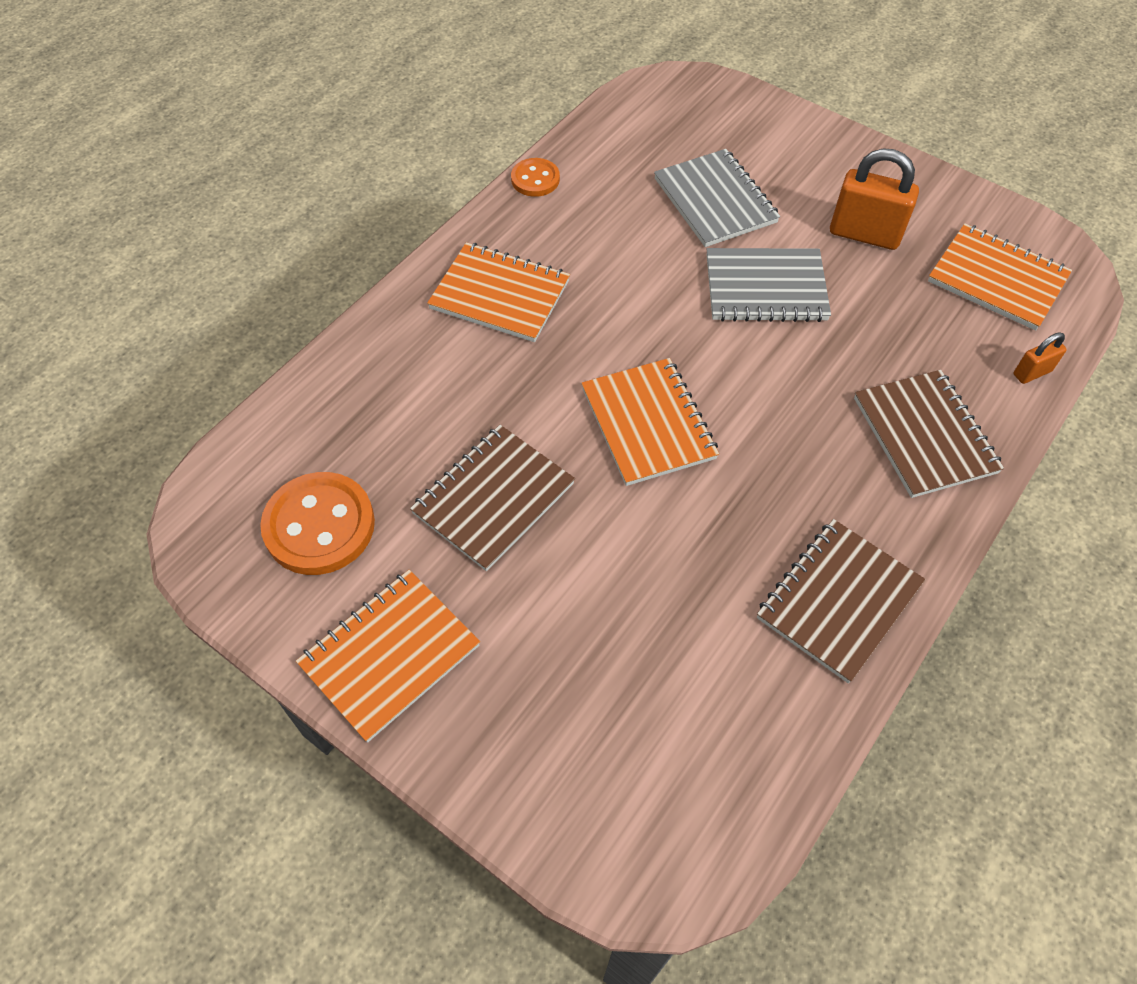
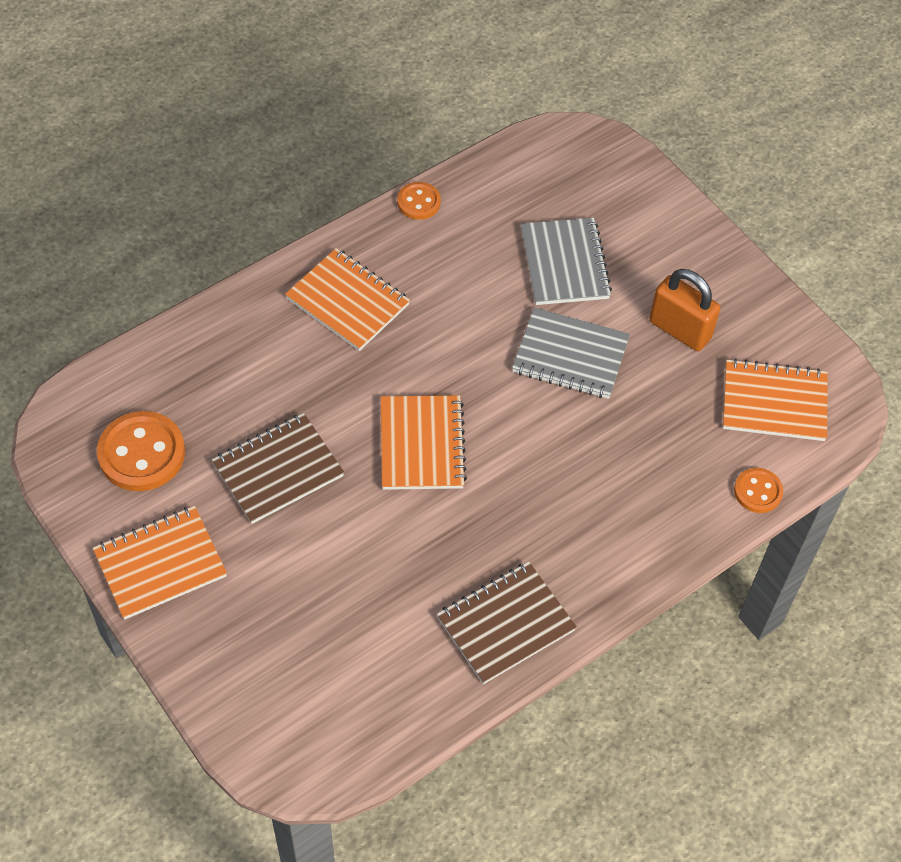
camera: 15 degrees right, 0 degrees up
(924, 435) = (639, 517): brown notebook -> none
(997, 279) = (774, 402): orange notebook -> orange notebook turned 45 degrees counterclockwise
(1032, 373) = (758, 491): orange padlock -> orange button

